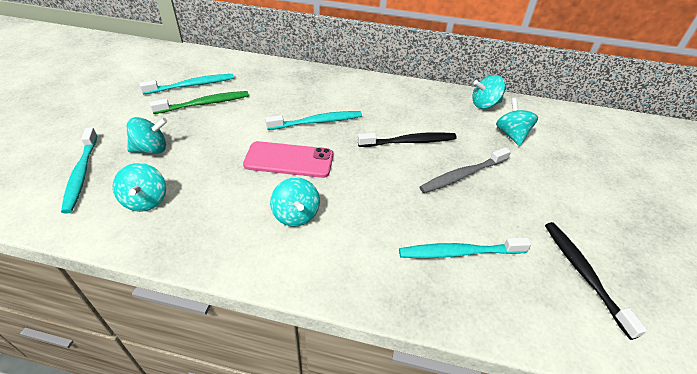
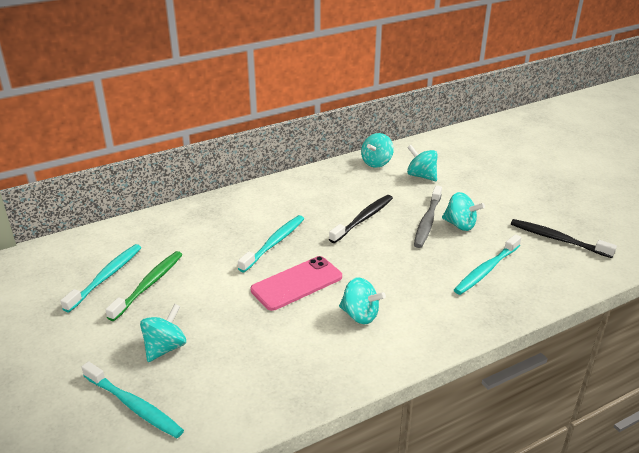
camera: 40 degrees left, 10 degrees down
(146, 201) = (231, 383): turquoise spinning top -> turquoise spinning top (460, 225)

